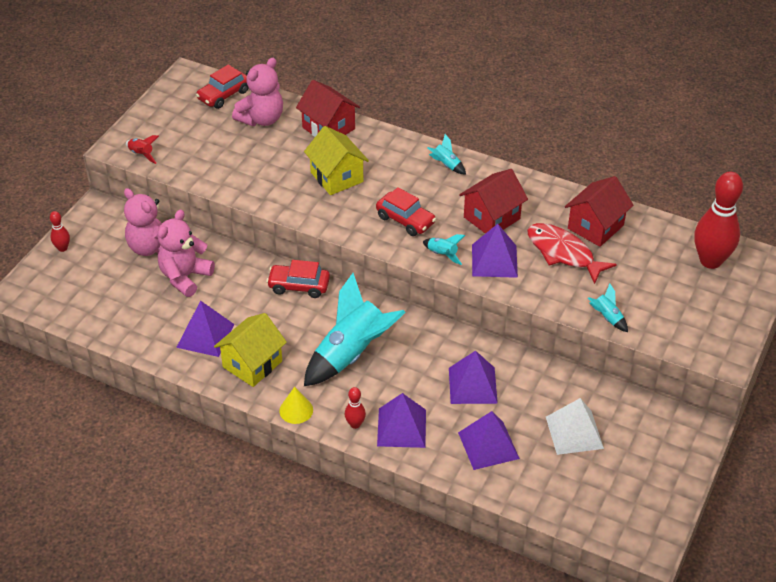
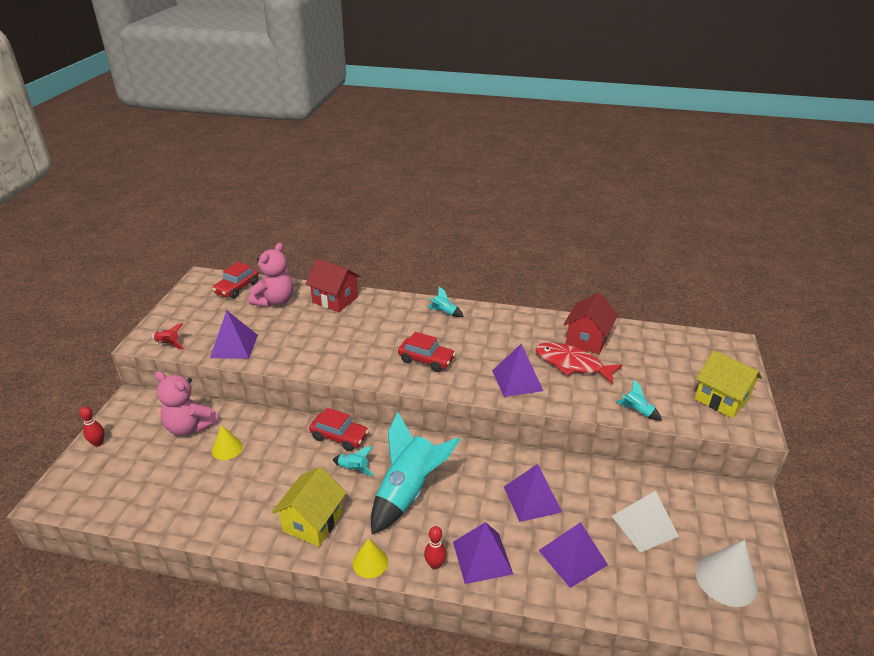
camera: 15 degrees left, 10 degrees down
(185, 277) = (227, 448): pink teddy bear -> yellow cone
(205, 335) = (258, 502): purple pyramid -> purple pyramid (234, 346)
(299, 286) = (339, 437): red car -> red car turned 150 degrees counterclockwise
(336, 177) = (354, 335): yellow house -> yellow house (721, 399)
(442, 254) = (470, 383): turquoise rocket -> turquoise rocket (354, 469)
(491, 218) = (499, 346): red house -> none
(628, 494) = (726, 579): none -> white cone
(710, 261) = (691, 350): red bowling pin -> none

